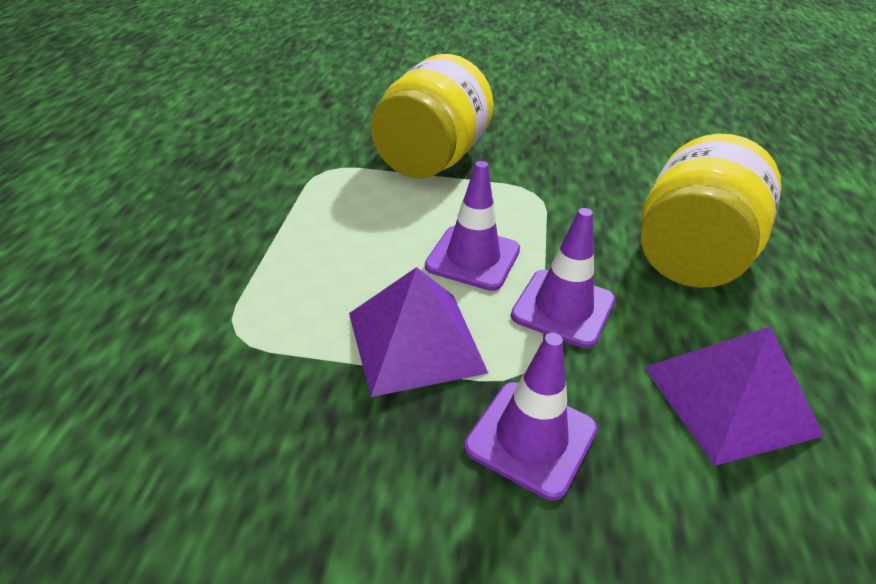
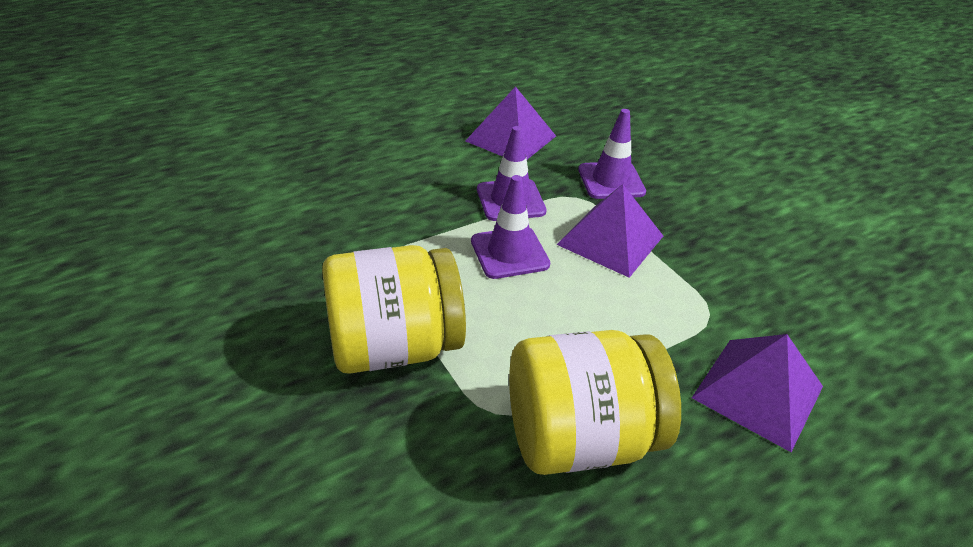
camera: 130 degrees left, 0 degrees up
(144, 290) = (758, 391): none -> purple pyramid
(690, 256) = (396, 170): yellow jar -> yellow jar (579, 437)

